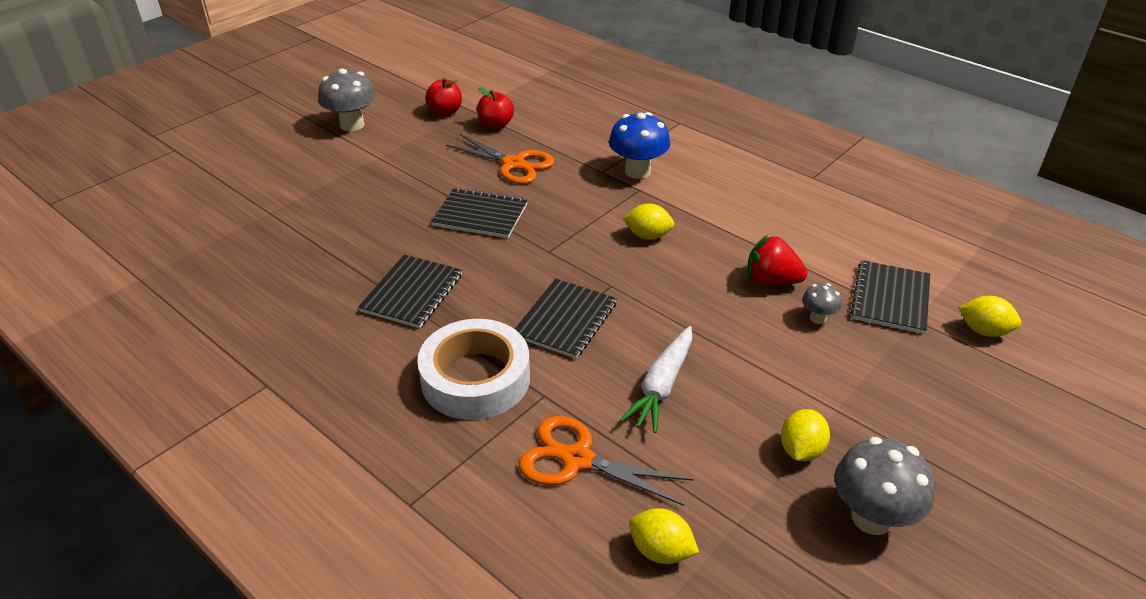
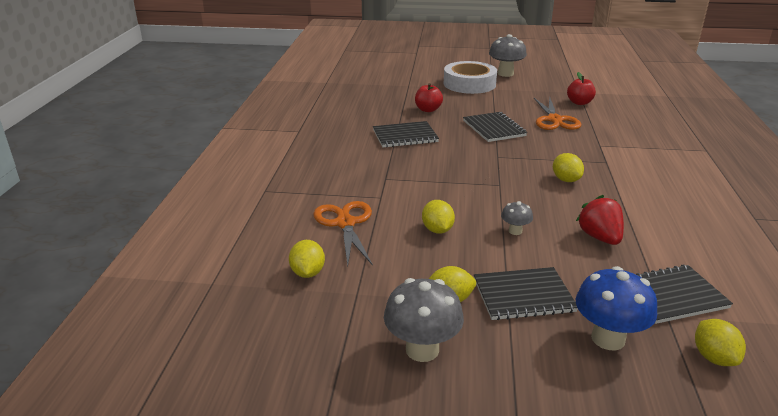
camera: 55 degrees right, 10 degrees down
(445, 111) = (563, 87): red apple -> red apple (428, 110)
(475, 378) = (367, 174): white tape -> white tape (469, 84)
(565, 320) = (448, 182): black notebook -> black notebook (523, 295)
(637, 171) = (623, 155): blue mushroom -> blue mushroom (608, 338)
(662, 386) = (437, 230): white carrot -> yellow lemon
(818, 318) = (592, 268): grey mushroom -> grey mushroom (515, 231)

